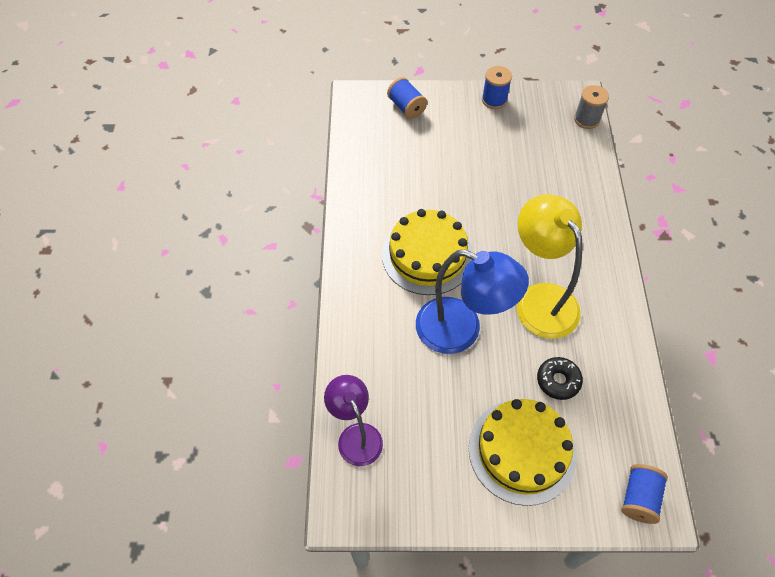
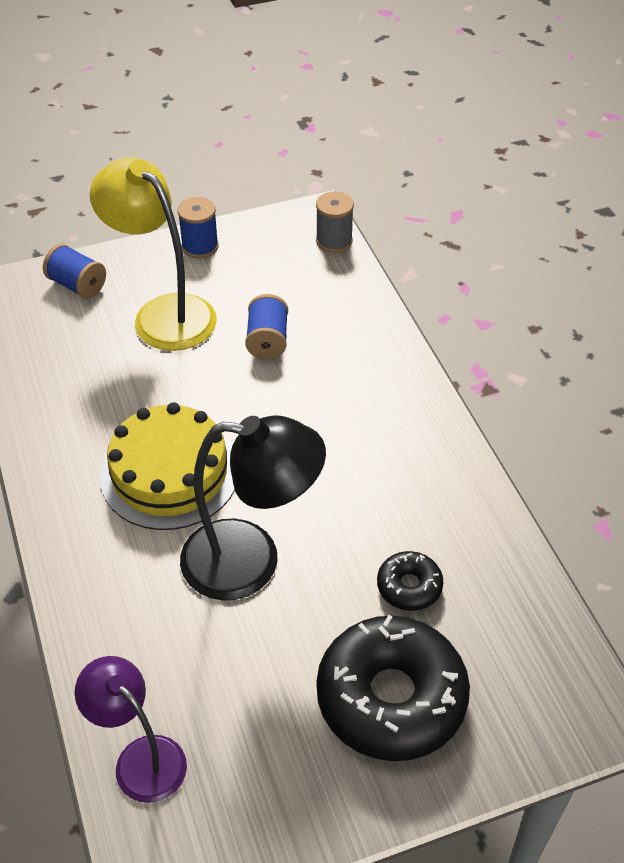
camera: 20 degrees left, 10 degrees down
(461, 331) = (251, 561): blue lamp -> black lamp
(522, 451) = (391, 698): yellow cake -> black donut
(540, 299) = (348, 486): yellow lamp -> yellow lamp (163, 313)
(639, 498) = (570, 706): blue spool -> blue spool (267, 340)

